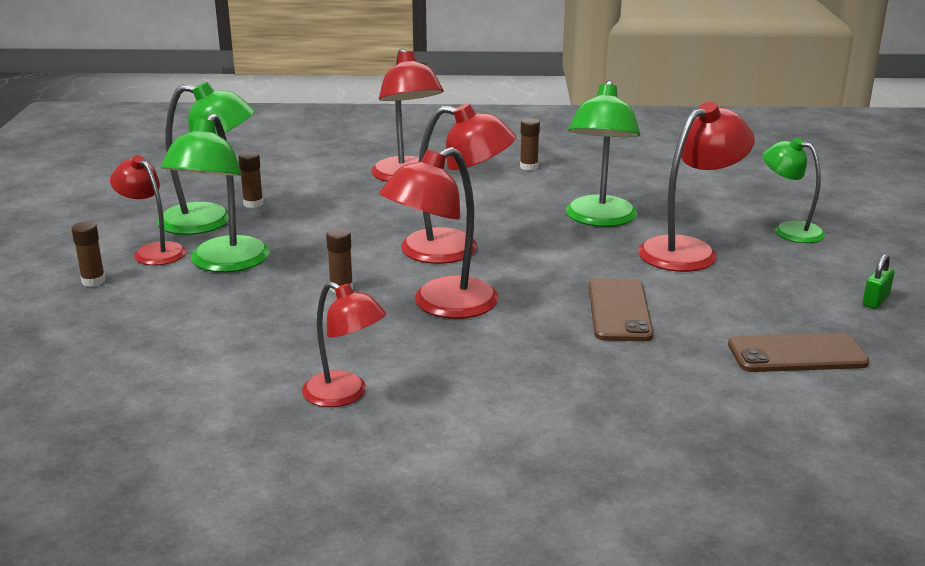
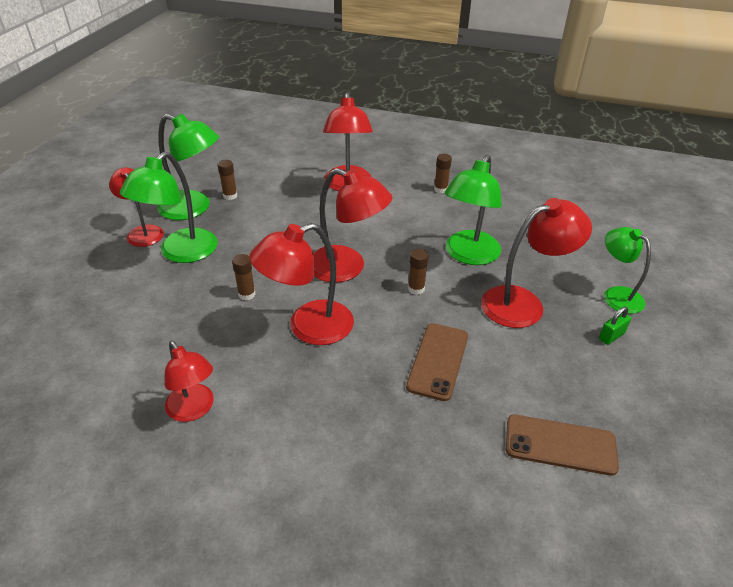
camera: 15 degrees right, 15 degrees up
(93, 281) = (91, 254): brown glue stick -> brown glue stick (416, 289)
(875, 301) = (656, 394): green padlock -> green padlock (611, 336)

